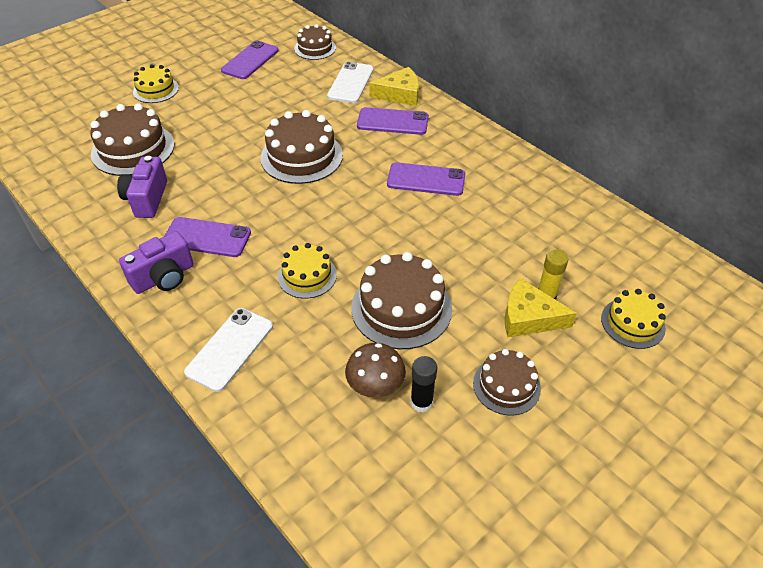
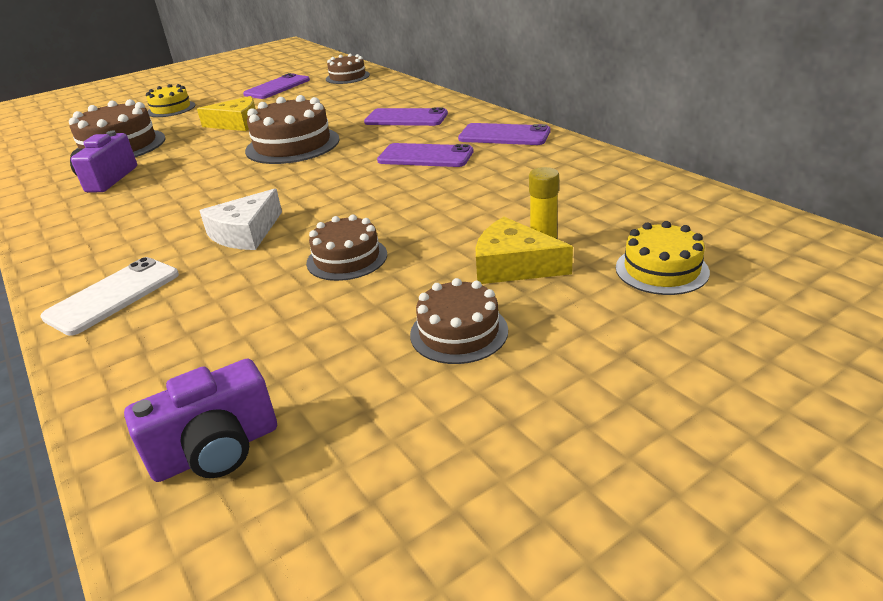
camera: 10 degrees right, 15 degrees down
(164, 277) = (81, 237): purple camera -> purple camera (217, 450)
(207, 237) = (151, 205): purple phone -> purple phone (504, 135)
(307, 275) = (245, 233): yellow cake -> white cheese
(350, 83) = (373, 96): white phone -> none
(375, 387) = (275, 332): brown mushroom -> none
(400, 94) = (423, 100): yellow cheese -> yellow cheese (237, 123)
(401, 308) = (347, 258): brown cake -> brown cake, size x0.61
(421, 402) = (330, 348): black glue stick -> none

